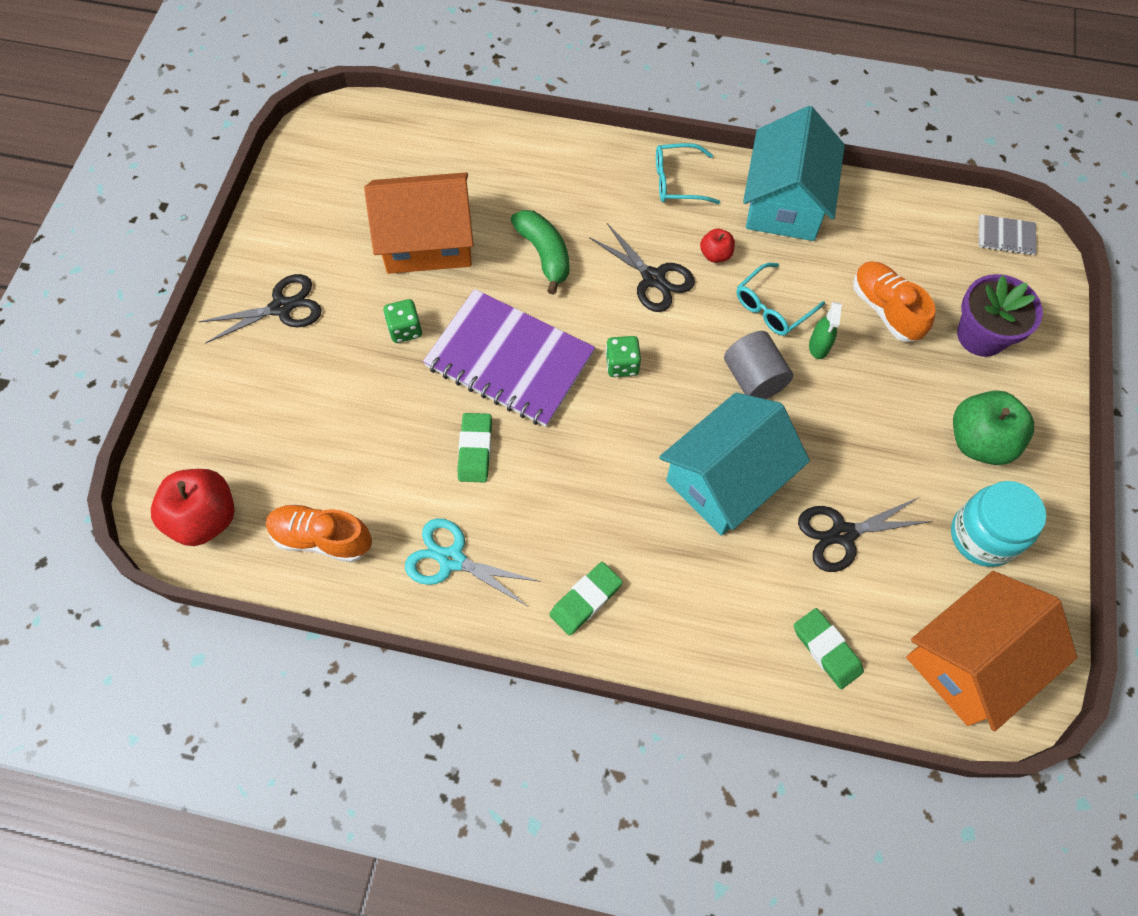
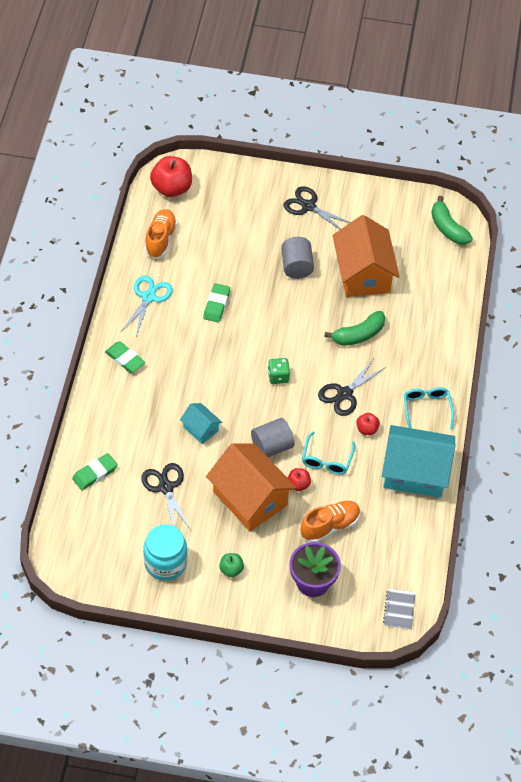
camera: 85 degrees right, 10 degrees down
(282, 307) = (308, 206): black scissors -> black scissors turned 150 degrees clockwise
(352, 132) = (448, 228): none -> green banana
(405, 330) = (296, 266): green dice -> grey cylinder
(475, 450) = (216, 305): green eraser -> green eraser turned 75 degrees counterclockwise
(510, 360) = (278, 319): purple notebook -> none
(726, 479) = (200, 429): turquoise house -> turquoise house, size x0.48
(772, 307) = (326, 460): turquoise glasses -> turquoise glasses turned 120 degrees counterclockwise
(819, 346) = (298, 484): green spray bottle -> red apple
(971, 660) = (87, 546): orange house -> orange house (250, 498)
(979, 441) = (231, 570): green apple -> green apple, size x0.51

